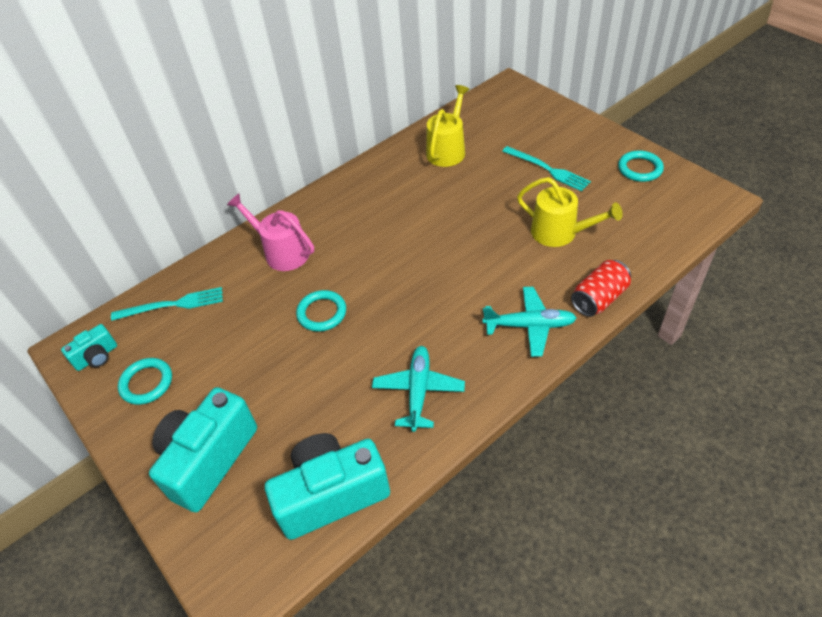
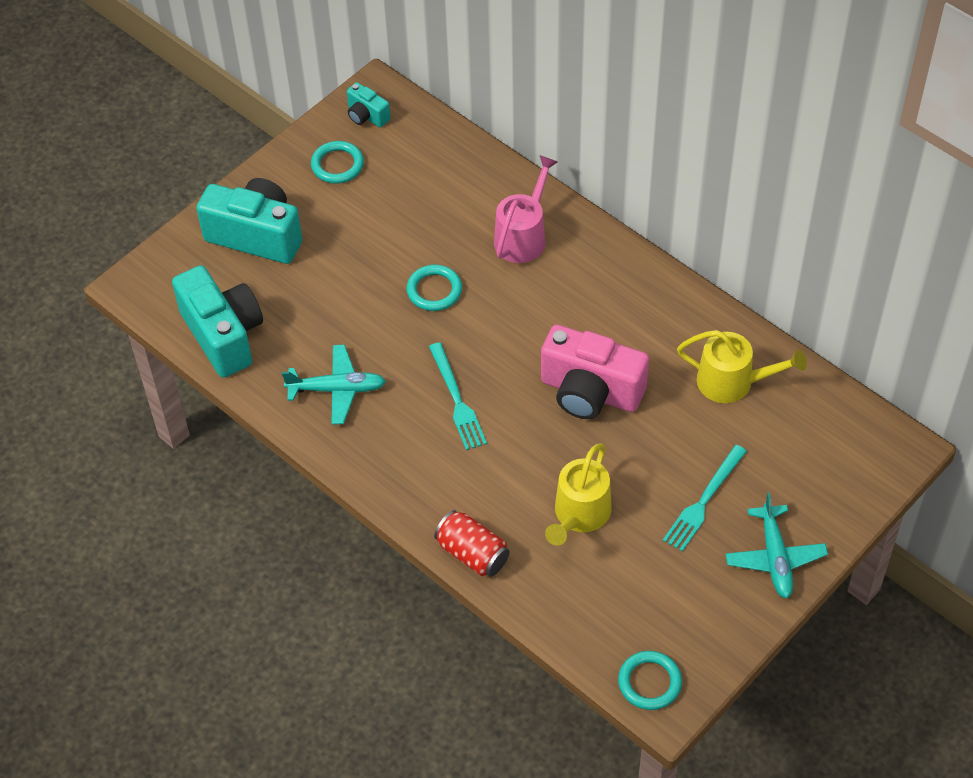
camera: 80 degrees right, 5 degrees up
(172, 305) = (437, 157): turquoise fork -> turquoise fork (457, 400)
(446, 221) = (590, 392): none -> pink camera
(530, 325) = (428, 485): turquoise plane -> turquoise plane (775, 558)
(640, 169) = (718, 612): turquoise ring -> turquoise ring (649, 682)

